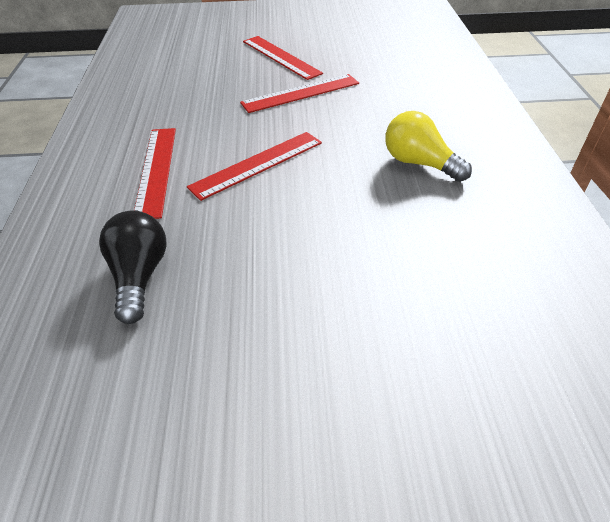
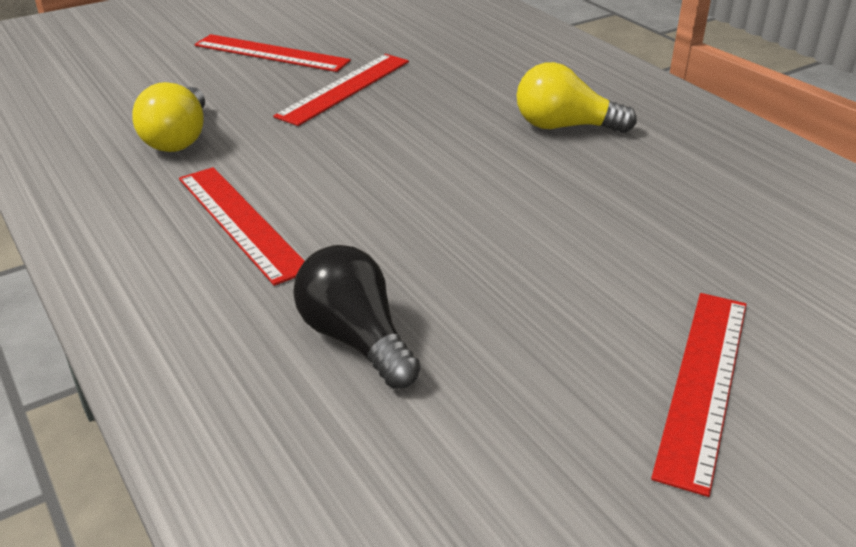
camera: 30 degrees left, 10 degrees down
(177, 103) = (179, 138): none -> yellow light bulb
(257, 164) = (375, 178): red ruler -> red ruler (704, 383)

